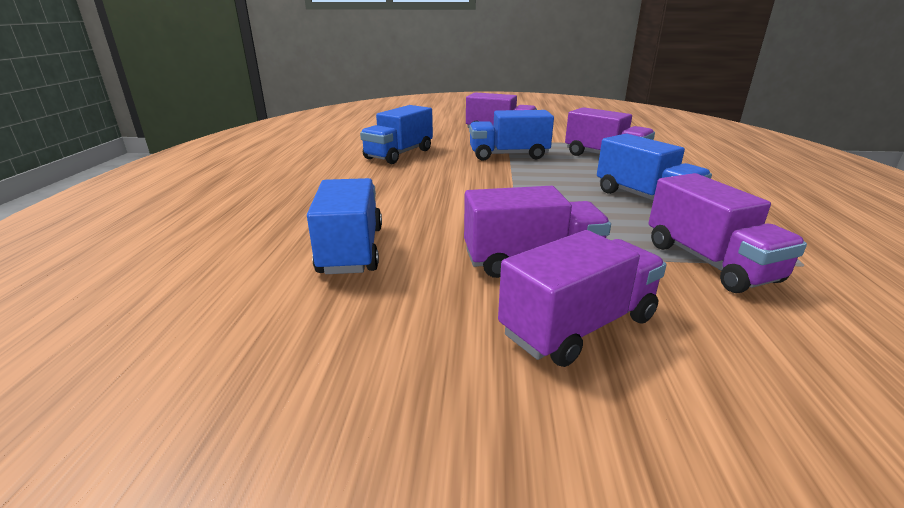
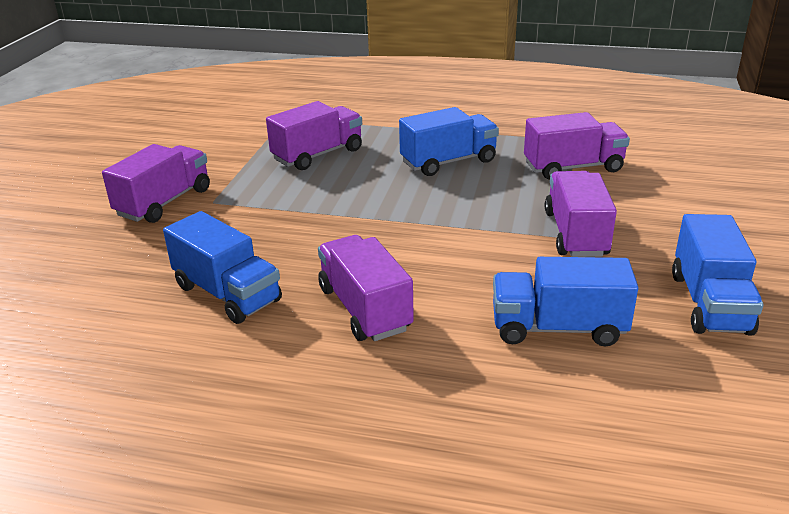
camera: 80 degrees left, 5 degrees up
(508, 155) = (281, 209): blue truck -> blue truck (709, 303)
(578, 326) = (666, 230): purple truck -> purple truck (364, 309)

